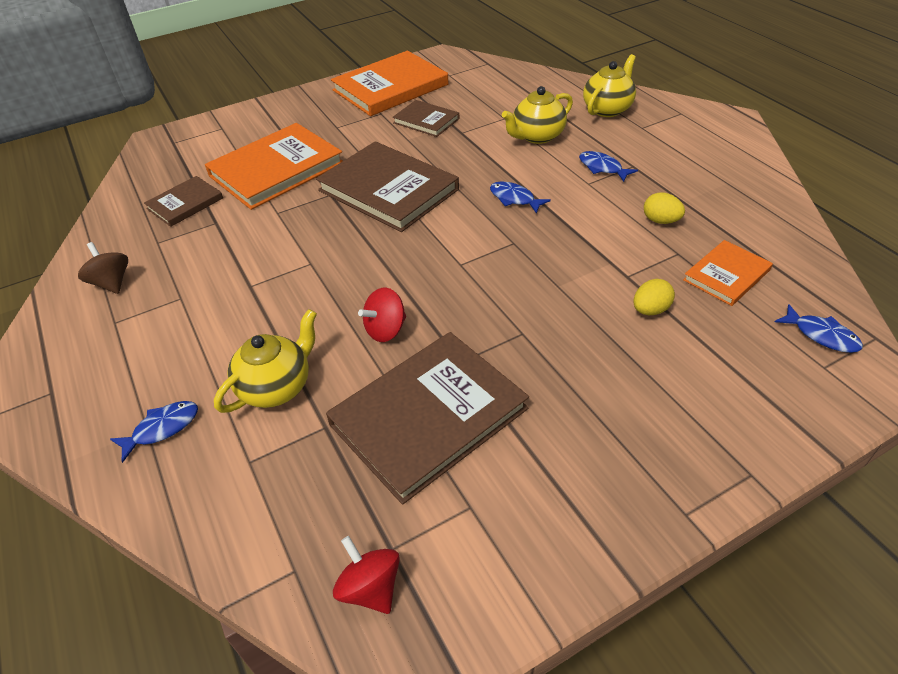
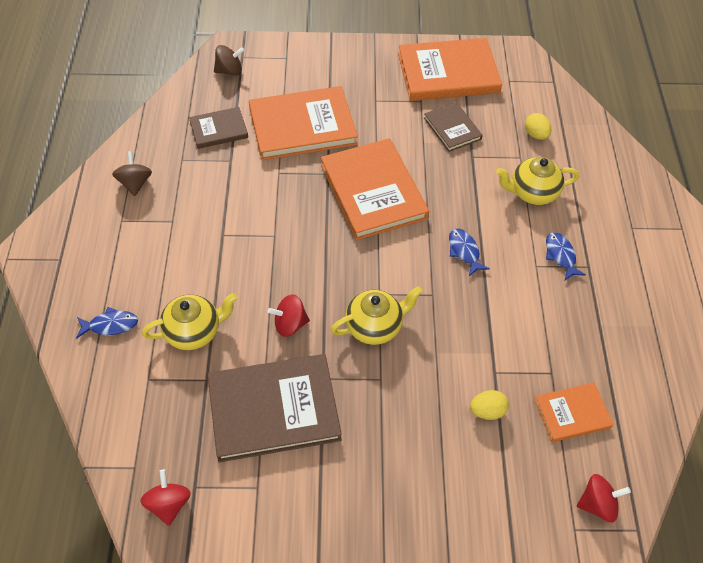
camera: 25 degrees right, 10 degrees up
(166, 156) = (229, 71): none -> brown spinning top
(388, 190) = (373, 191): brown book -> orange book
(607, 109) = (618, 191): yellow teapot -> yellow teapot (375, 326)
(660, 221) = (564, 335): yellow egg -> yellow egg (535, 134)
(821, 335) = (597, 504): blue fish -> red spinning top

